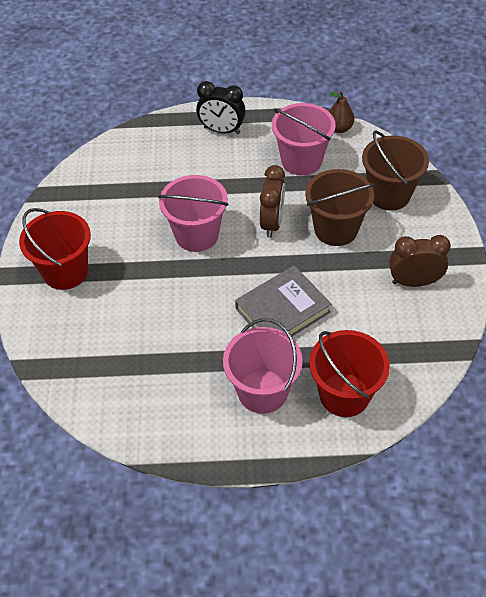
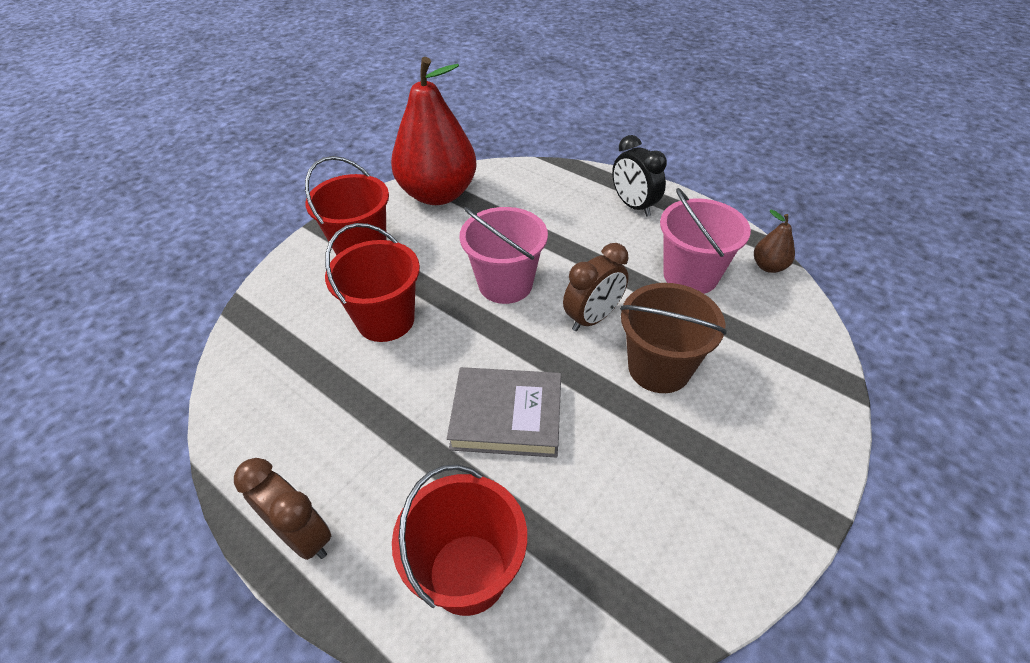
camera: 40 degrees right, 5 degrees down
(74, 199) = (438, 194): none -> red pear
(146, 306) = (385, 320): none -> red bucket
(262, 391) = (388, 491): pink bucket -> none
(389, 195) = (765, 369): brown bucket -> none
(414, 282) = (700, 496): brown clock -> brown clock (302, 535)

